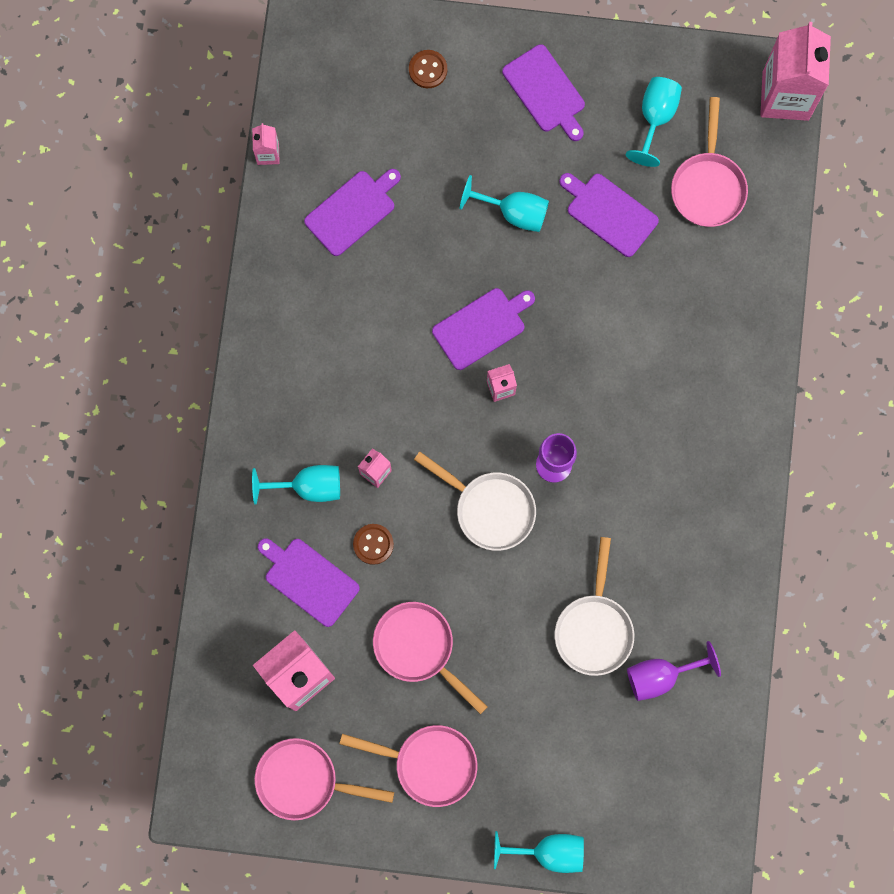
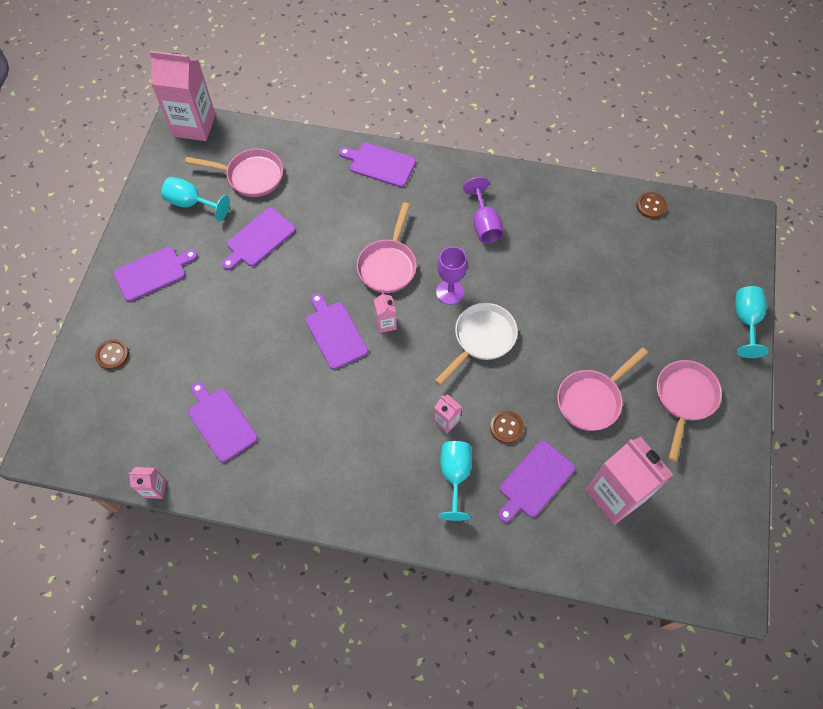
camera: 85 degrees left, 15 degrees down
(304, 780) = (704, 497): pink pan -> pink pan (388, 265)
(514, 212) = (246, 302): turquoise goblet -> none
(594, 628) = (576, 276): white pan -> none
(661, 676) = (611, 237): purple goblet -> purple goblet (484, 224)
(719, 733) = (651, 206): none -> brown button
(748, 355) = (380, 164): none -> purple cutting board

